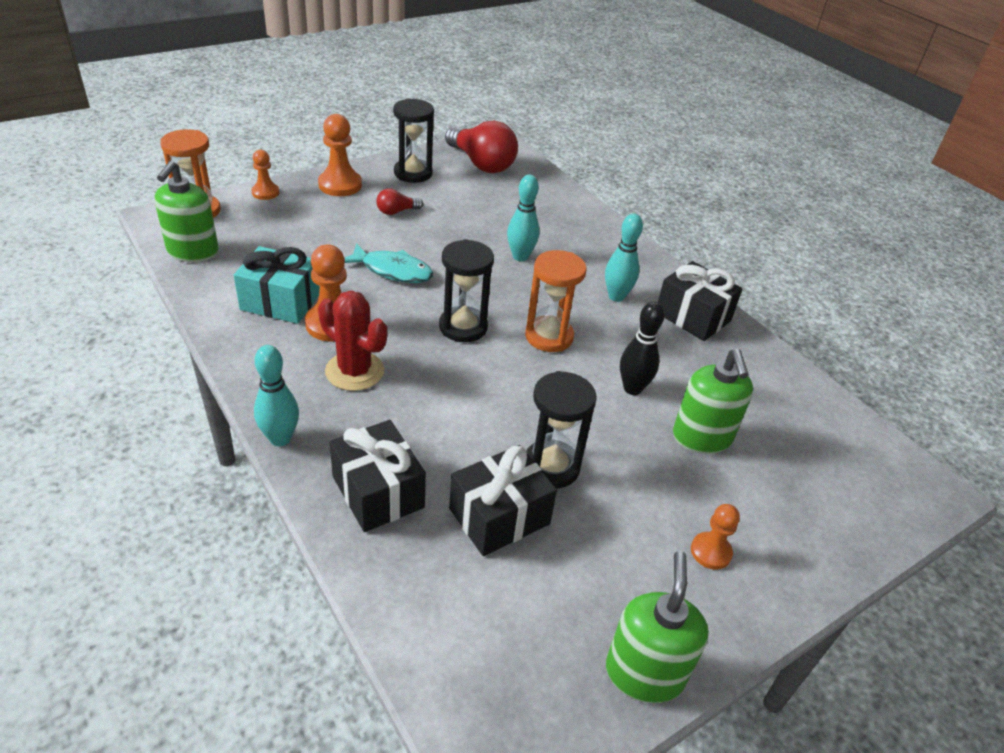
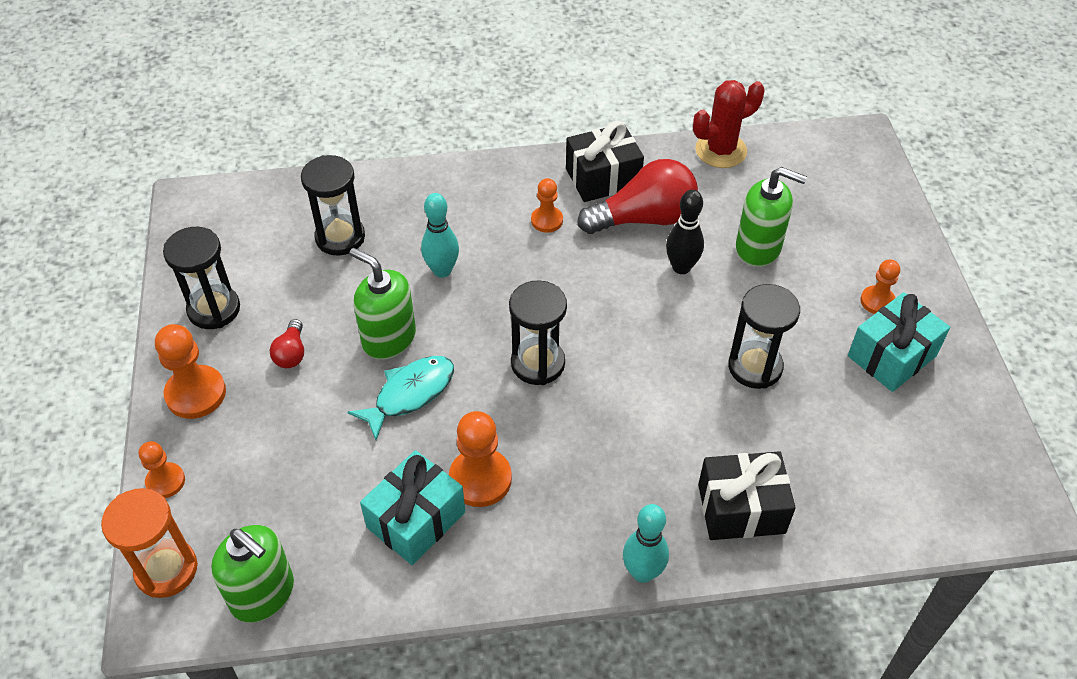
camera: 60 degrees left, 10 degrees up
(354, 371) = (567, 480): red cactus -> red cactus (721, 150)
(481, 164) = (233, 234): red light bulb -> red light bulb (644, 218)
(499, 516) = (799, 426): black gift -> none
(514, 205) = (340, 237): none -> black hourglass
(549, 336) = (583, 299): orange hourglass -> none
(616, 296) = (547, 220): turquoise bowling pin -> orange pawn
(643, 581) = (892, 356): none -> turquoise gift
(644, 673) = (970, 392): green soap dispenser -> green soap dispenser (388, 338)

